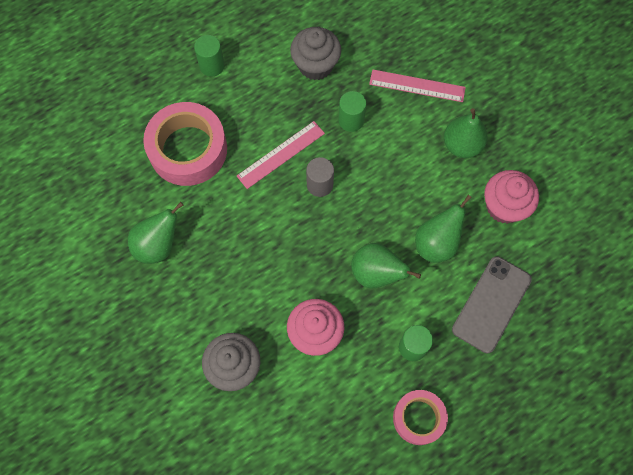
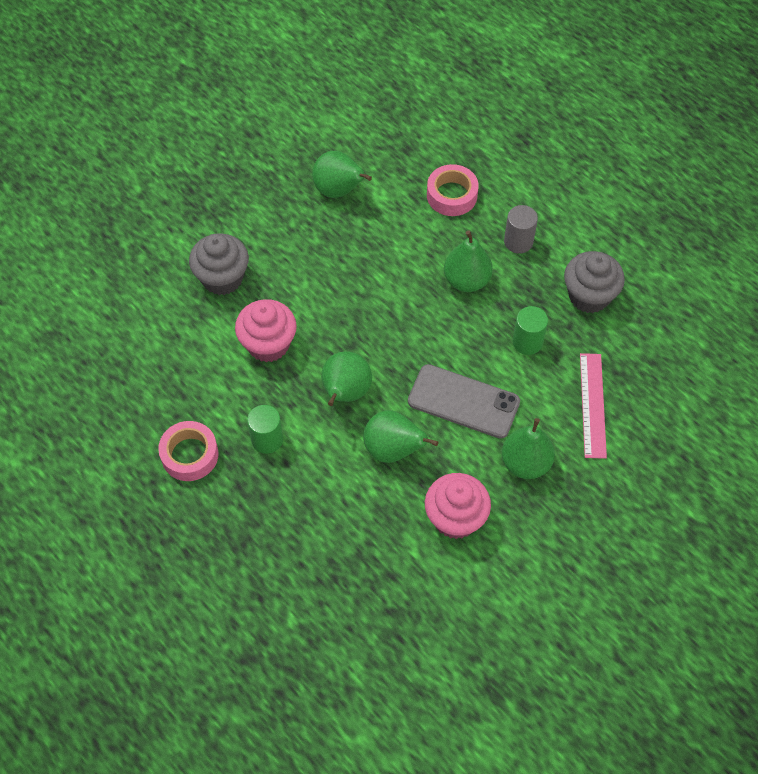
camera: 80 degrees right, 10 degrees down
(188, 149) = (452, 195): pink tape -> pink tape, size x0.59
(212, 65) = (558, 198): green cylinder -> none
(281, 155) = (466, 280): pink ruler -> green pear
(320, 185) = (439, 323): grey cylinder -> grey cylinder (518, 242)
(491, 304) = (330, 516): grey phone -> grey phone (463, 401)

